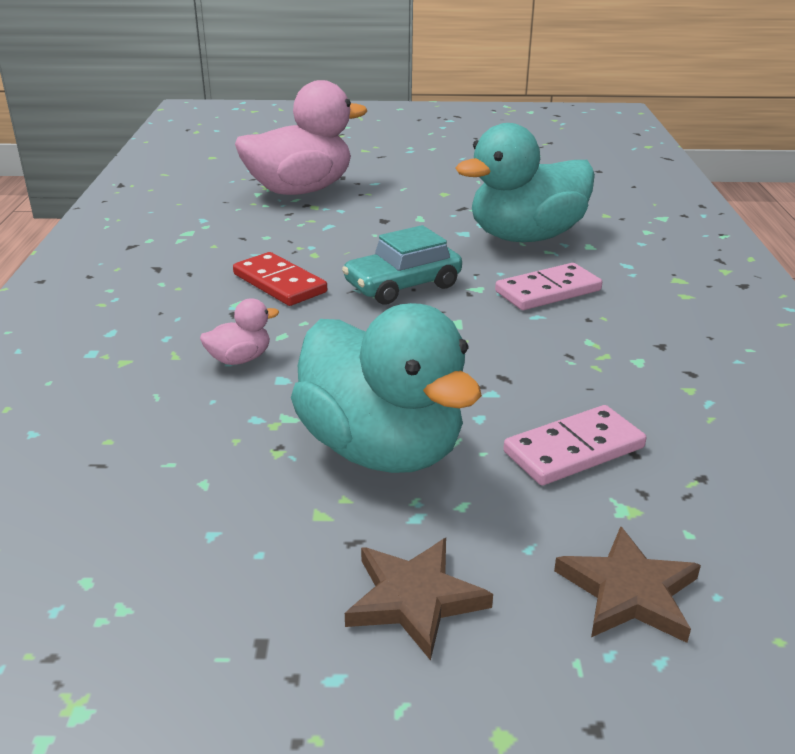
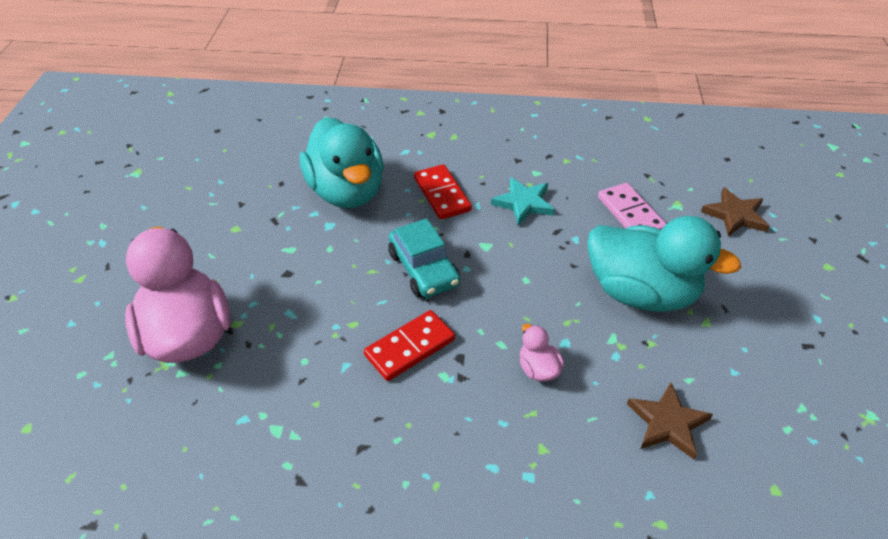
camera: 85 degrees left, 15 degrees up
(381, 449) = (641, 292): turquoise duck -> turquoise duck turned 60 degrees clockwise
(414, 599) = (760, 287): brown star -> brown star (667, 423)
(548, 291) = (441, 194): pink domino -> red domino
(557, 350) = (524, 203): none -> turquoise star

